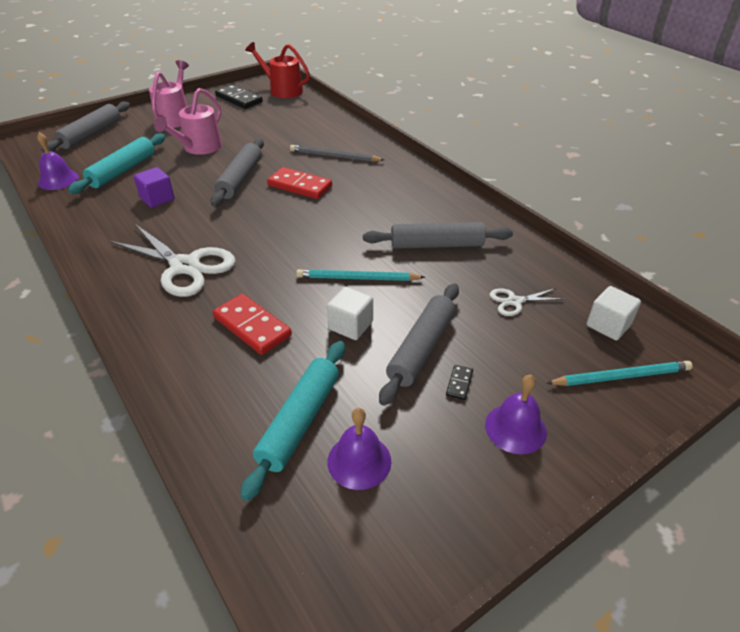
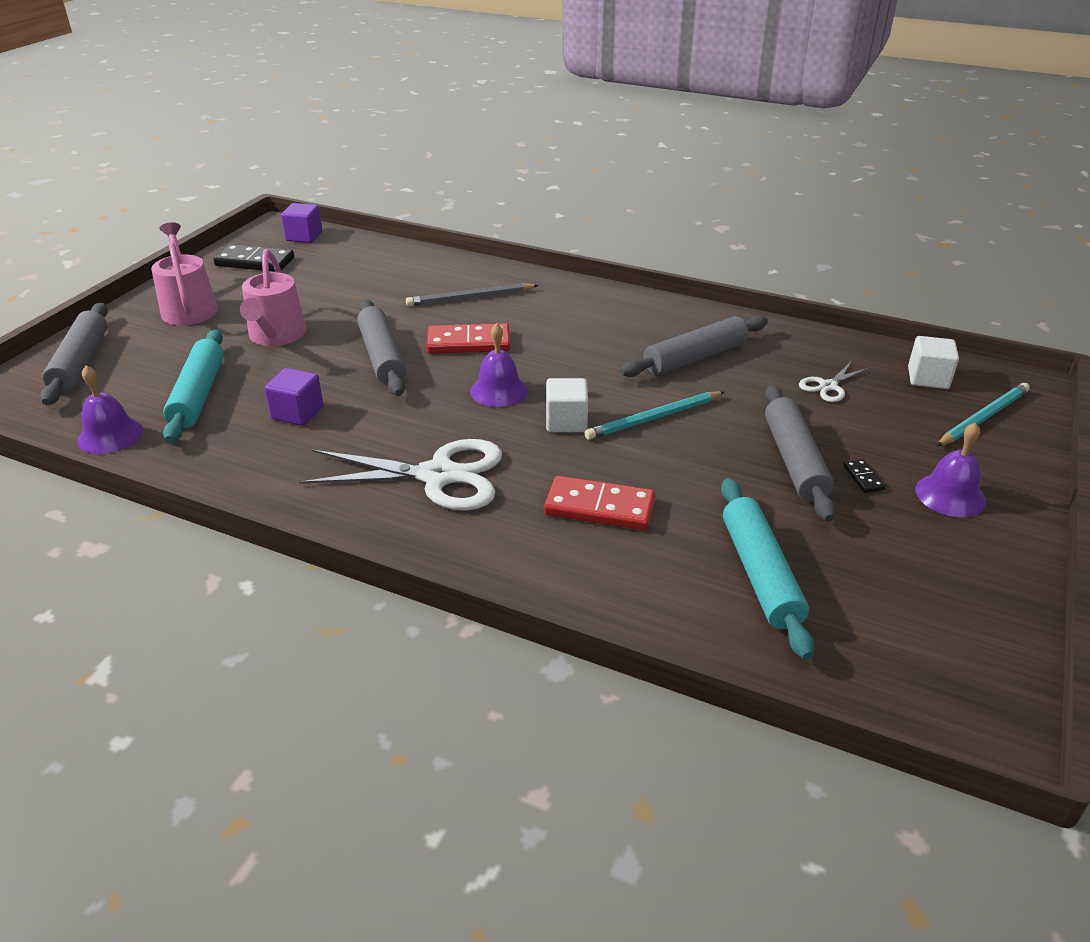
camera: 30 degrees left, 5 degrees down
(282, 90) = (304, 236): red watering can -> purple cube
(350, 325) = (702, 466): white cube -> white cube (566, 421)
(359, 461) = (855, 582): purple bell -> purple bell (499, 390)

